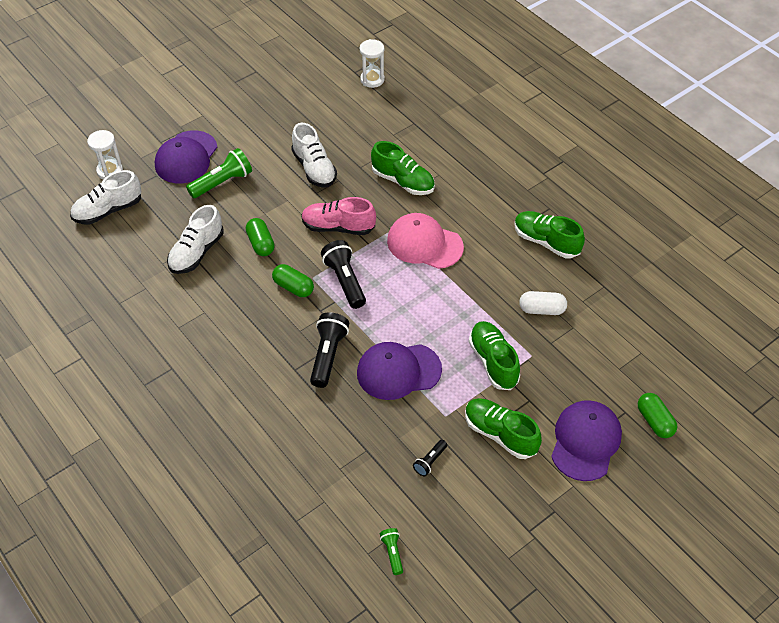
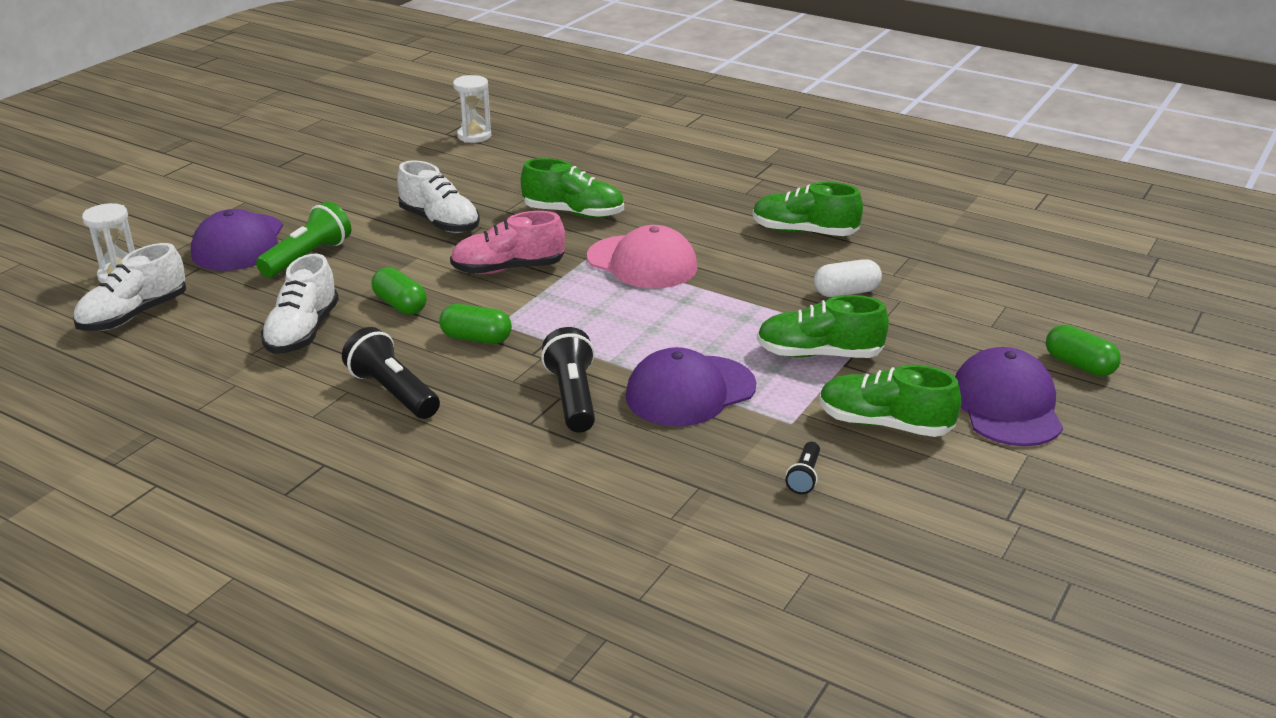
camera: 20 degrees left, 20 degrees down
(345, 281) = (551, 318): black flashlight -> black flashlight (393, 392)
(392, 553) = (822, 598): green flashlight -> none
(424, 244) = (642, 262): pink cap -> pink cap turned 150 degrees counterclockwise
(493, 362) = (819, 354): green shoe -> green shoe turned 45 degrees counterclockwise

